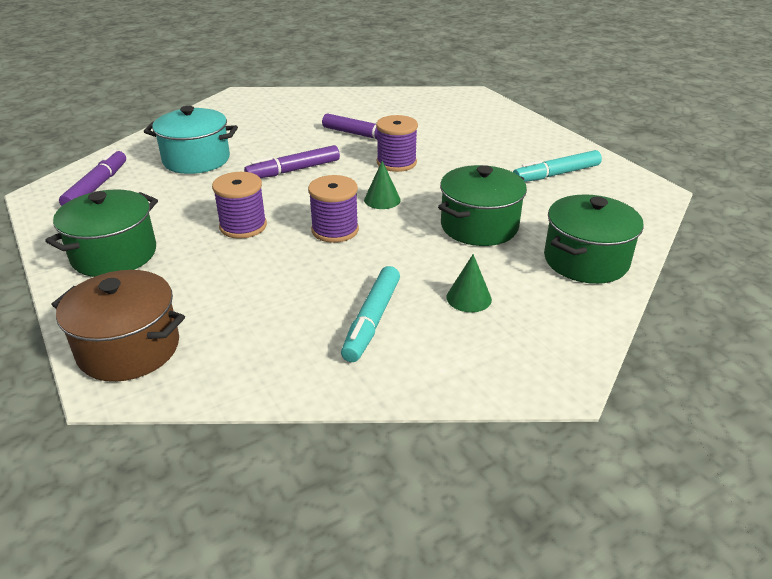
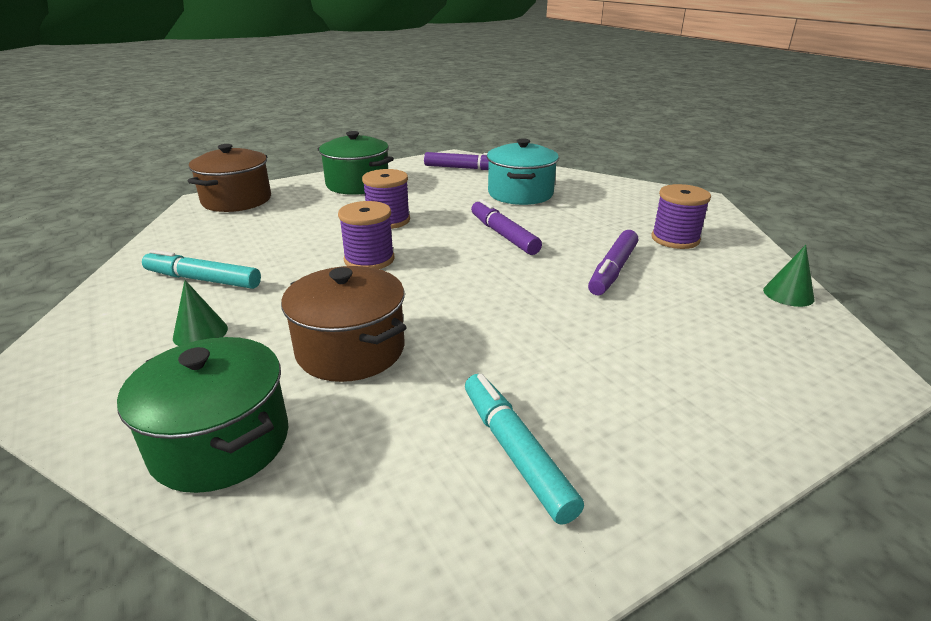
camera: 90 degrees right, 5 degrees down
(382, 200) = (431, 284): green cone -> green cone (788, 294)
(396, 162) = (534, 293): purple spool -> purple spool (675, 239)
(479, 226) = (350, 350): green pot -> brown pot

